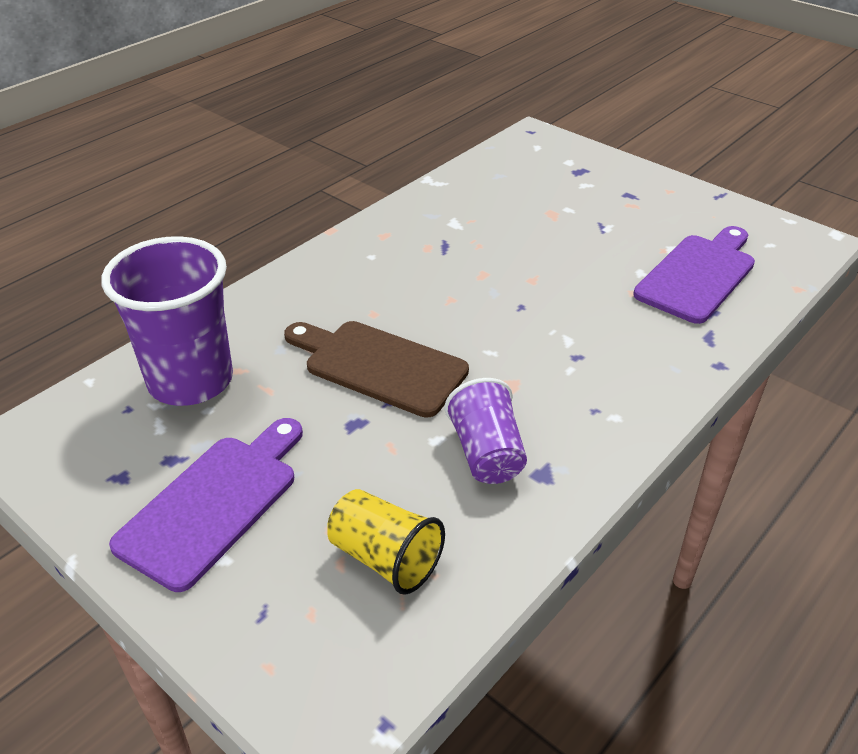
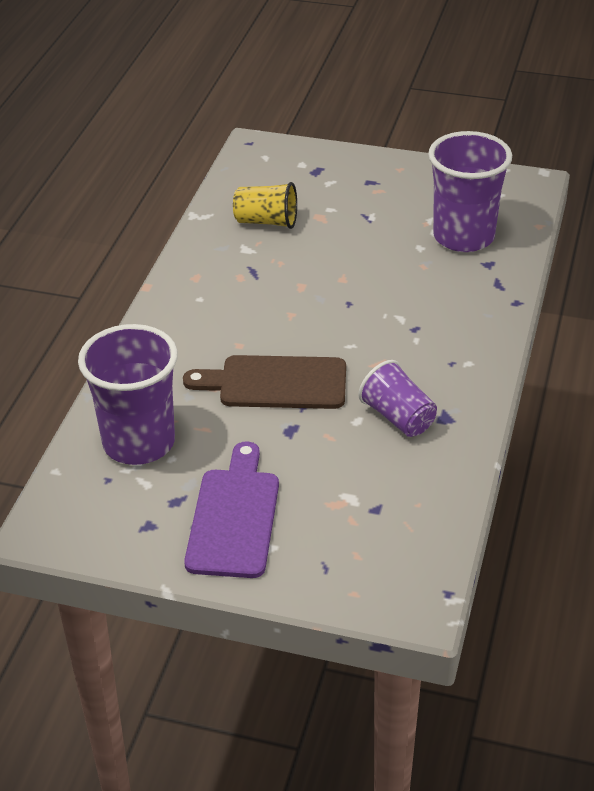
camera: 25 degrees left, 0 degrees up
(385, 558) = (379, 506): yellow cup -> yellow cup (266, 222)
(698, 275) = (463, 237): purple cutting board -> purple cup

